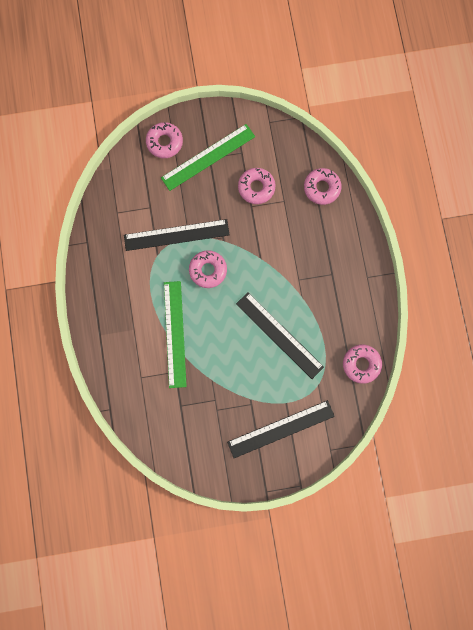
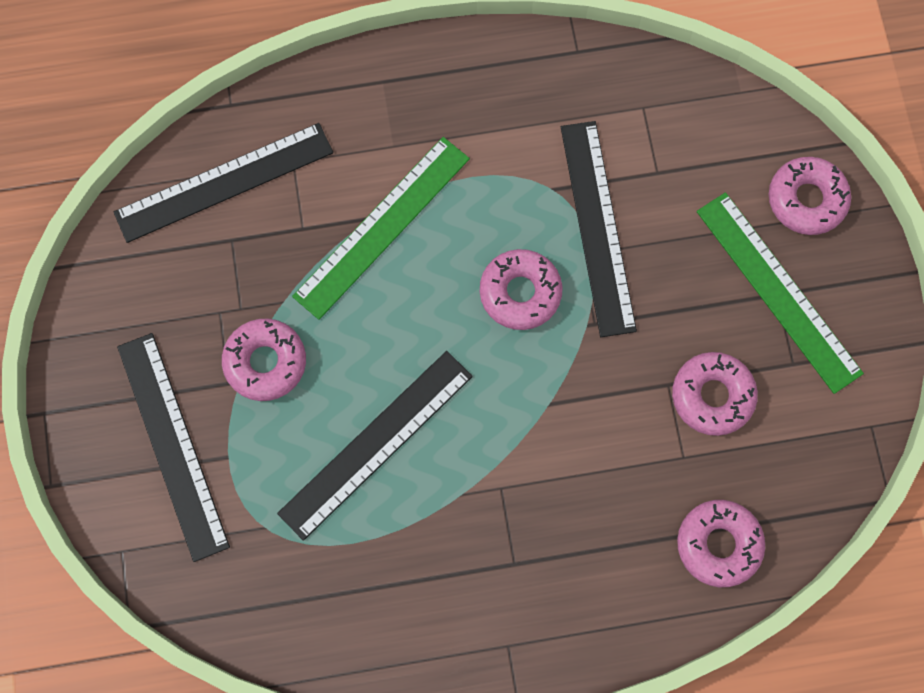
camera: 90 degrees right, 5 degrees down
(151, 410) = (224, 183): none -> black ruler
(175, 334) = (382, 227): green ruler -> green ruler turned 45 degrees counterclockwise
(361, 364) = (307, 626): pink donut -> pink donut (265, 362)

